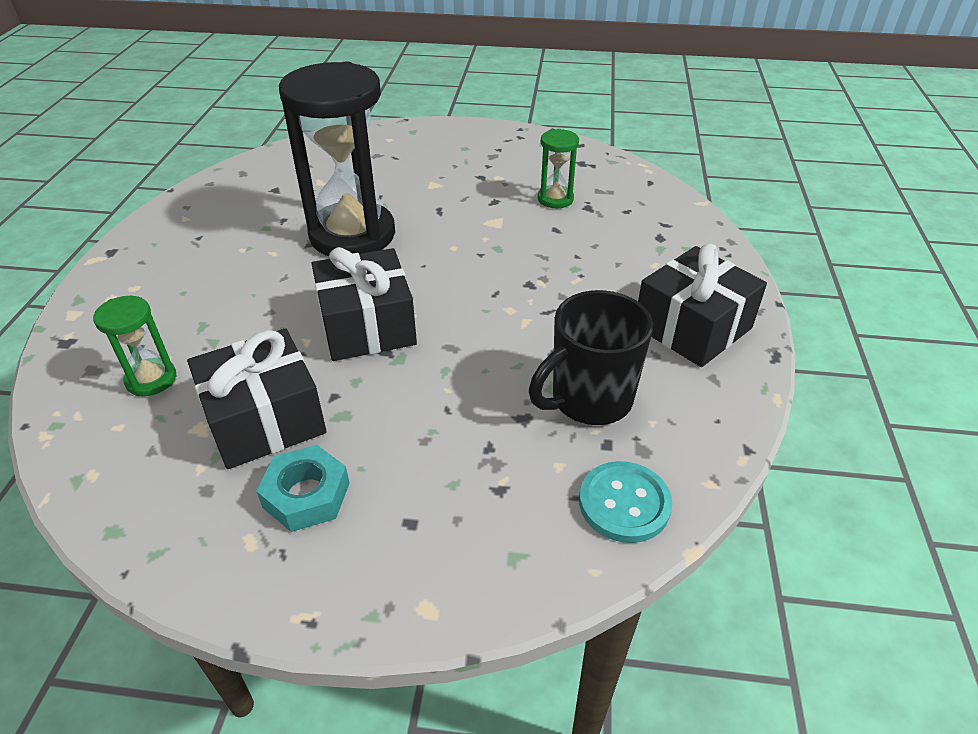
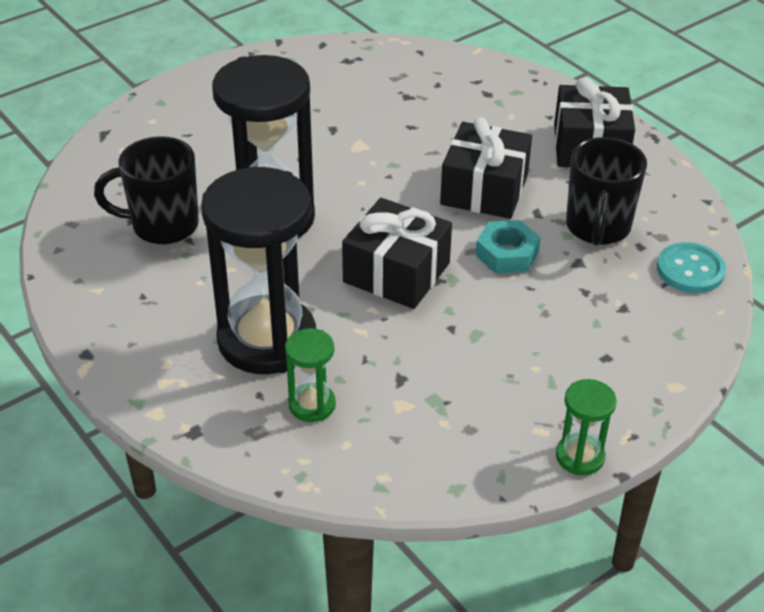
camera: 45 degrees left, 0 degrees up
(208, 313) = (267, 339): none -> black hourglass
(264, 419) = (433, 370): black gift -> black gift (484, 189)
(284, 202) = (163, 226): none -> black mug
(306, 495) = (531, 387): turquoise nut -> turquoise nut (507, 254)
(555, 199) = (375, 102): green hourglass -> green hourglass (580, 456)

